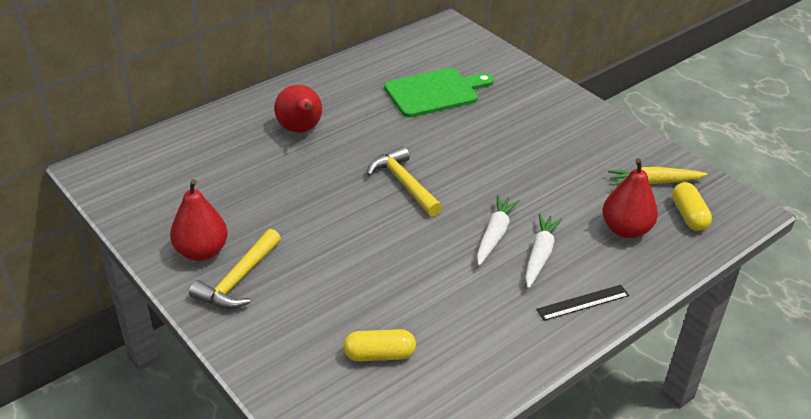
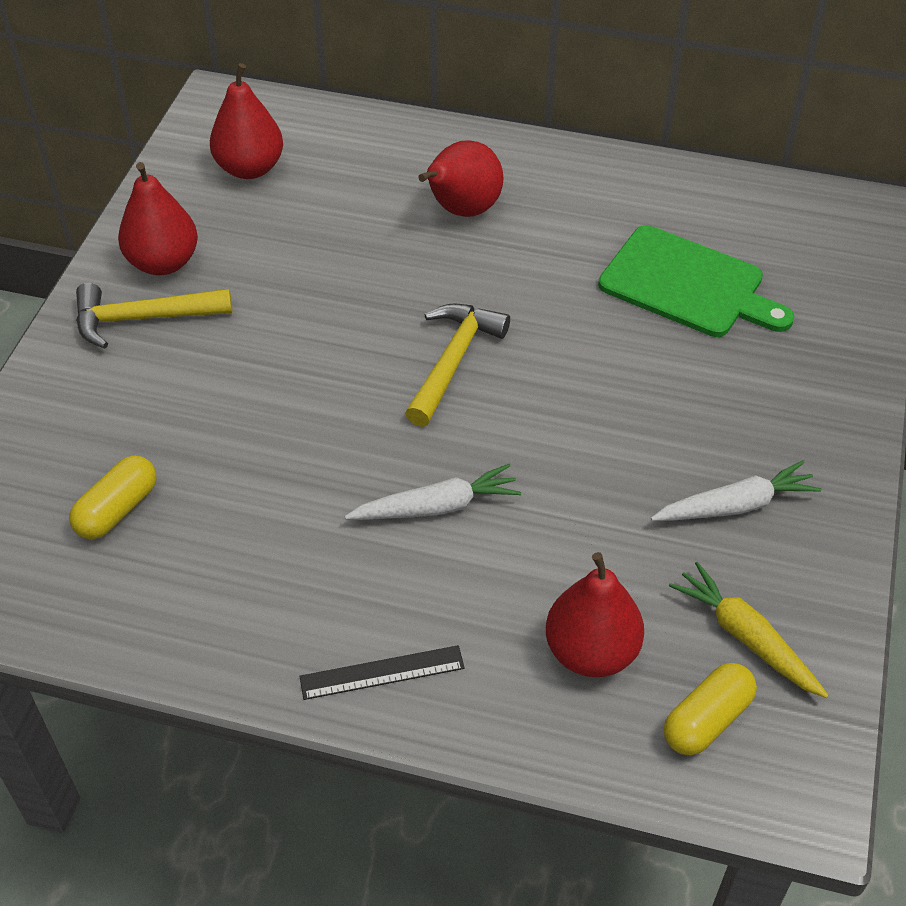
camera: 55 degrees right, 10 degrees up
(167, 184) = (250, 168): none -> red pear
(379, 355) = (117, 509): yellow capsule -> yellow capsule turned 75 degrees clockwise
(540, 255) = (439, 576): white carrot -> white carrot (735, 505)
(583, 302) = (382, 672): black ruler -> black ruler turned 45 degrees counterclockwise

